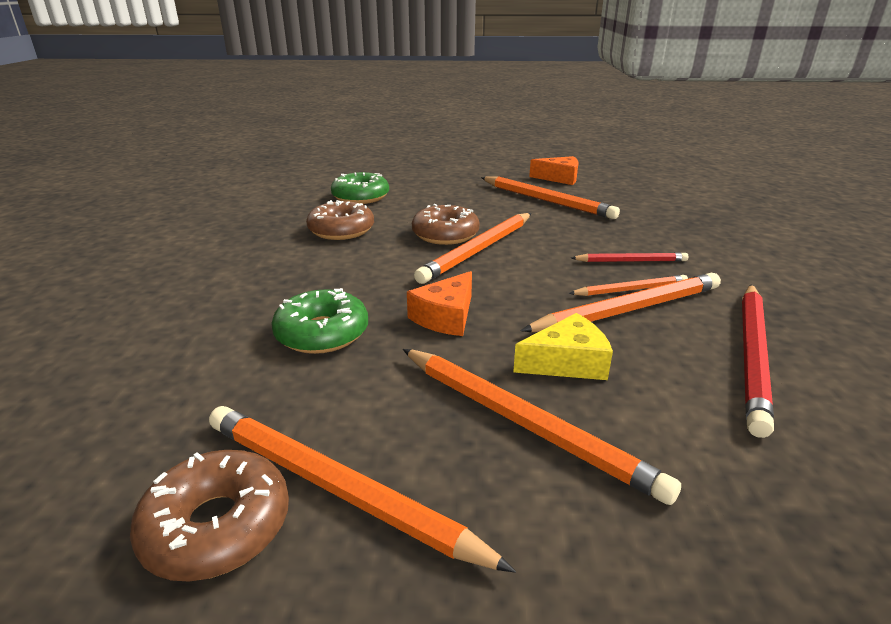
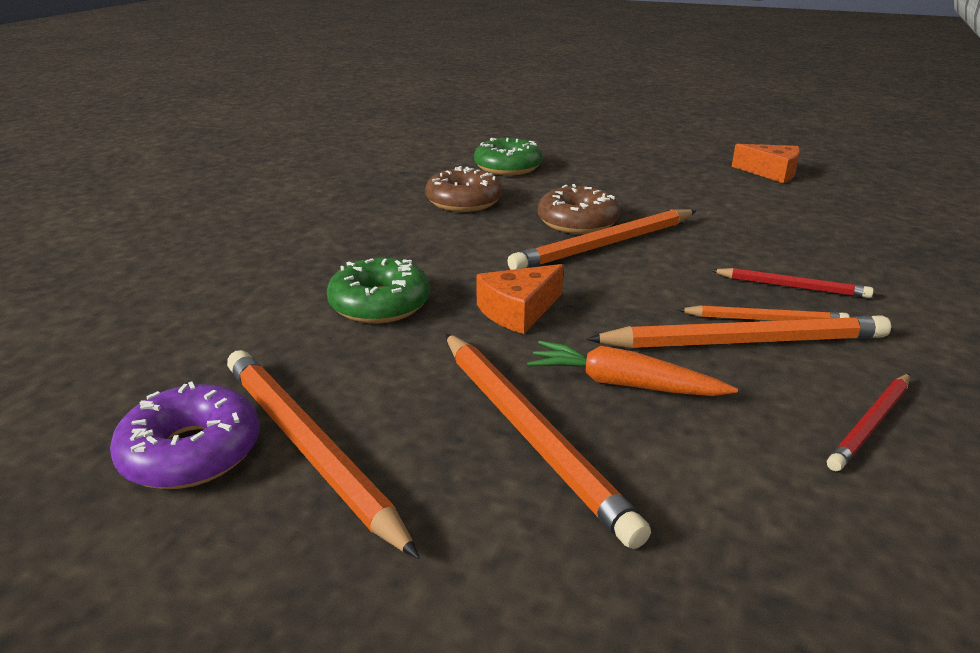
camera: 20 degrees right, 0 degrees up
(217, 526) = (191, 452): brown donut -> purple donut
(546, 201) = (733, 198): orange pencil -> none
(567, 362) = (623, 384): yellow cheese -> orange carrot
(752, 355) = (871, 424): red pencil -> red pencil, size x0.57

